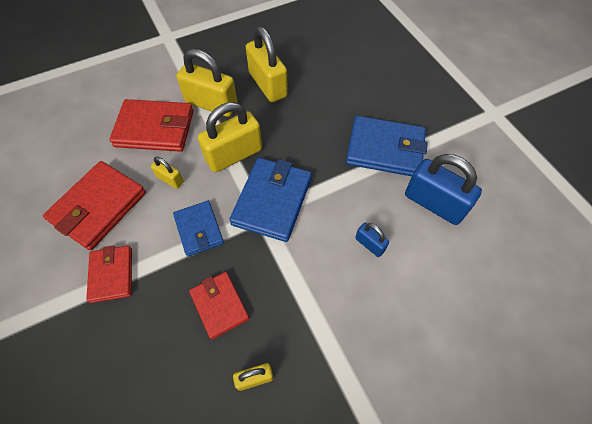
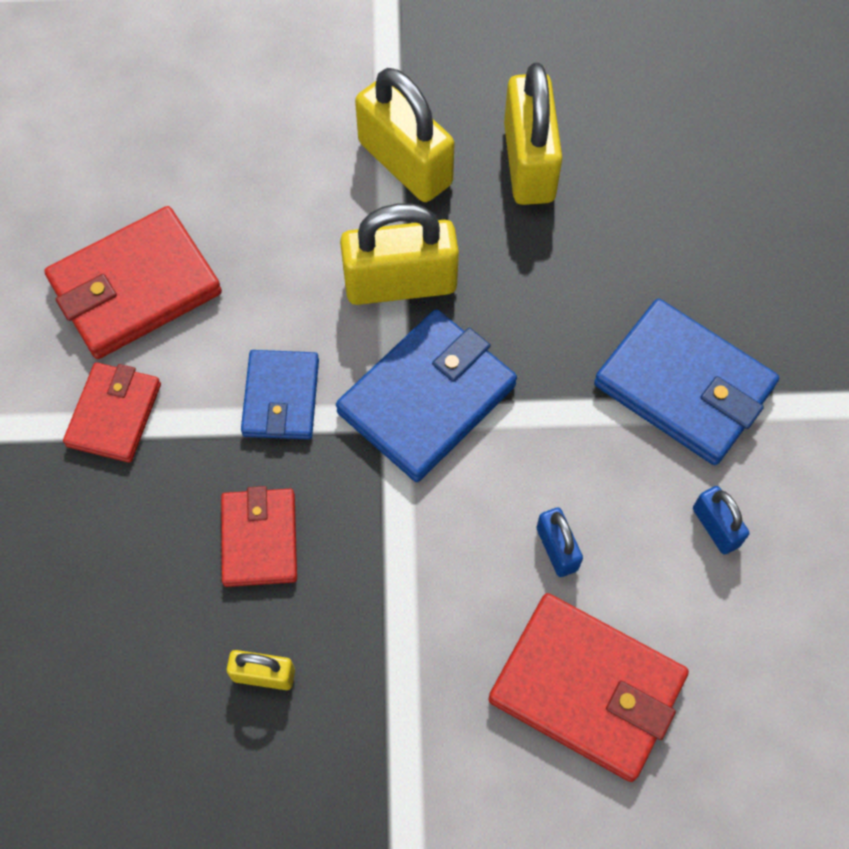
camera: 25 degrees right, 5 degrees up
(155, 128) = (284, 174): red wallet -> red wallet (587, 688)
(170, 179) = (270, 285): yellow padlock -> none
(434, 203) = (715, 527): blue padlock -> blue padlock, size x0.49

